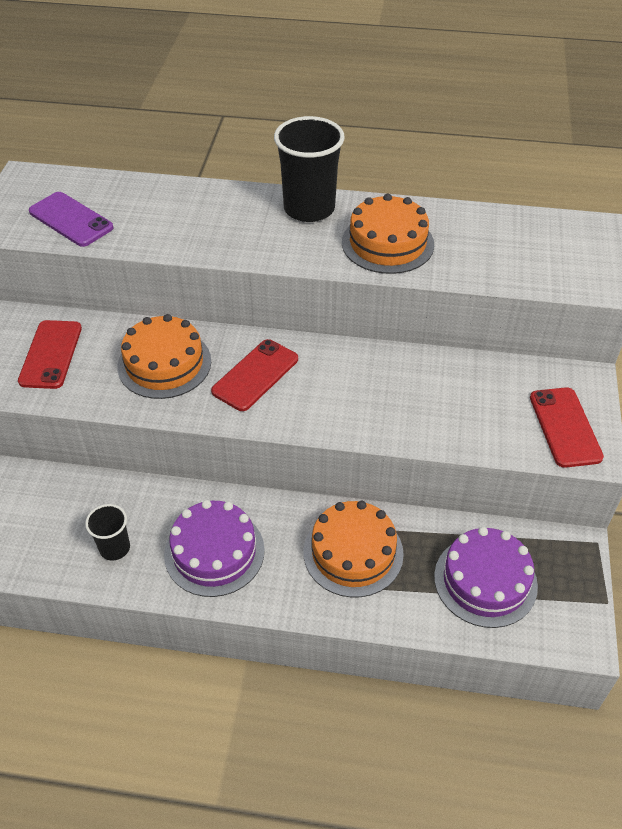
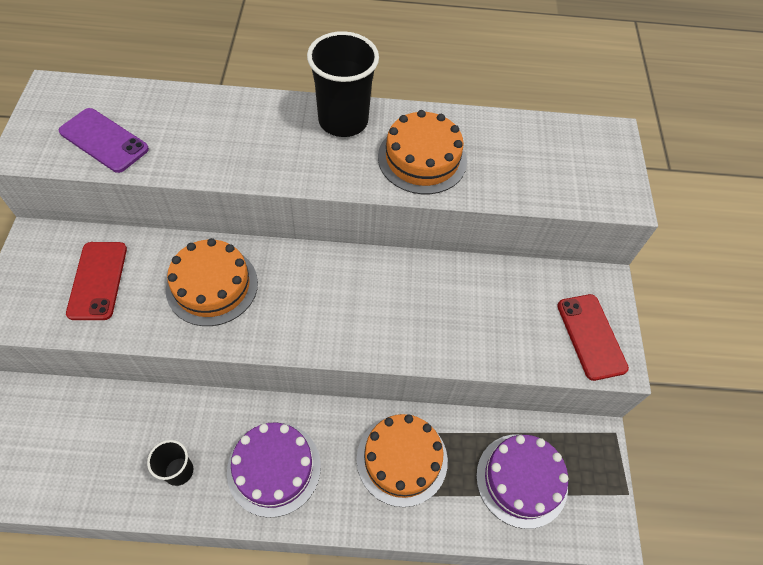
camera: 10 degrees left, 10 degrees up
(255, 375) = (301, 294): red phone -> none

